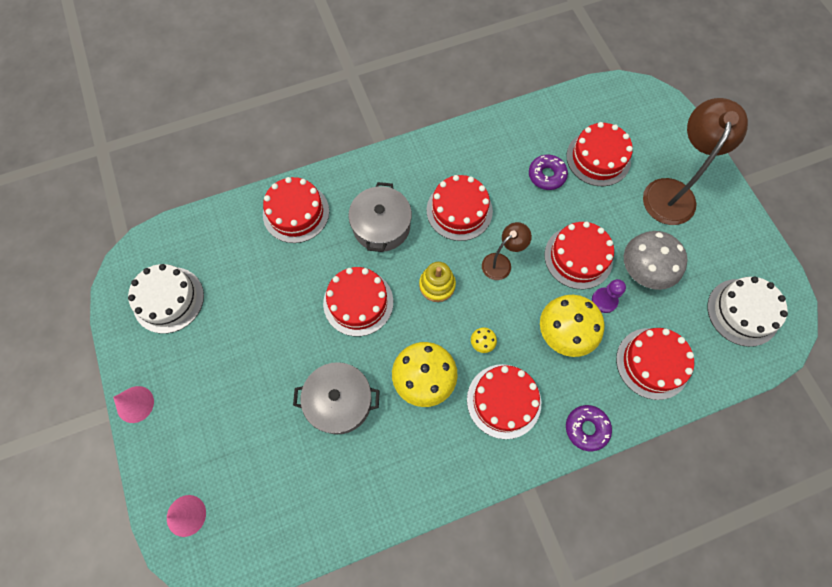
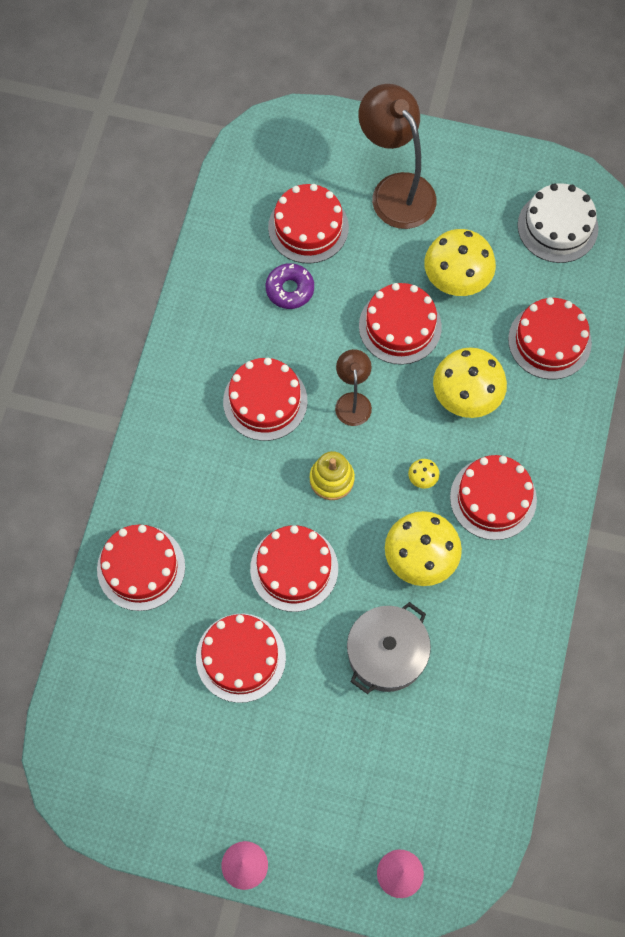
camera: 55 degrees left, 0 degrees up
(168, 299) = (146, 765): white cake -> none
(275, 309) = (240, 657): none -> red cake
(381, 226) = (224, 490): grey pot -> none
(586, 428) = (569, 444): purple donut -> none
(604, 300) = (460, 336): purple pawn -> none
(644, 270) = (457, 278): grey mushroom -> yellow mushroom

